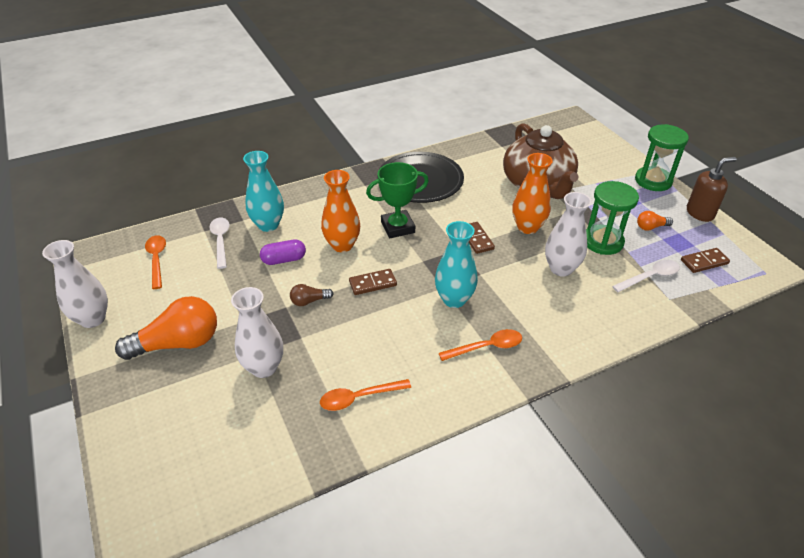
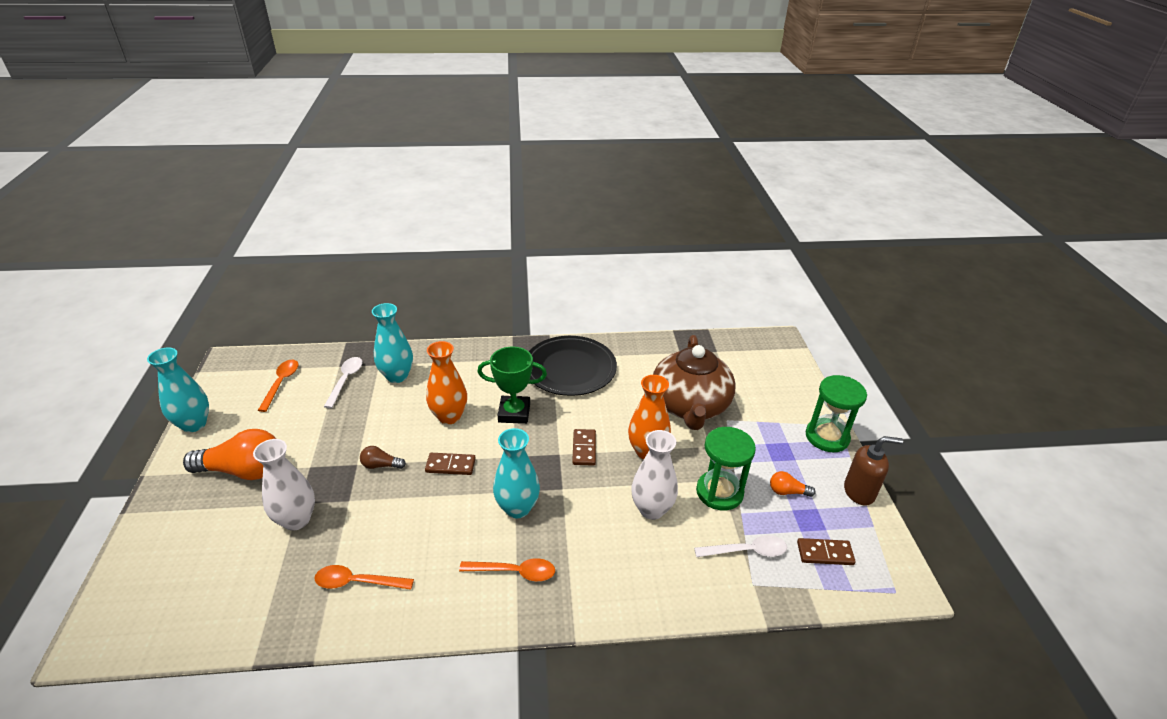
camera: 20 degrees right, 5 degrees down
(93, 319) = (194, 424): white vase -> turquoise vase
(284, 260) = (387, 416): purple capsule -> none

